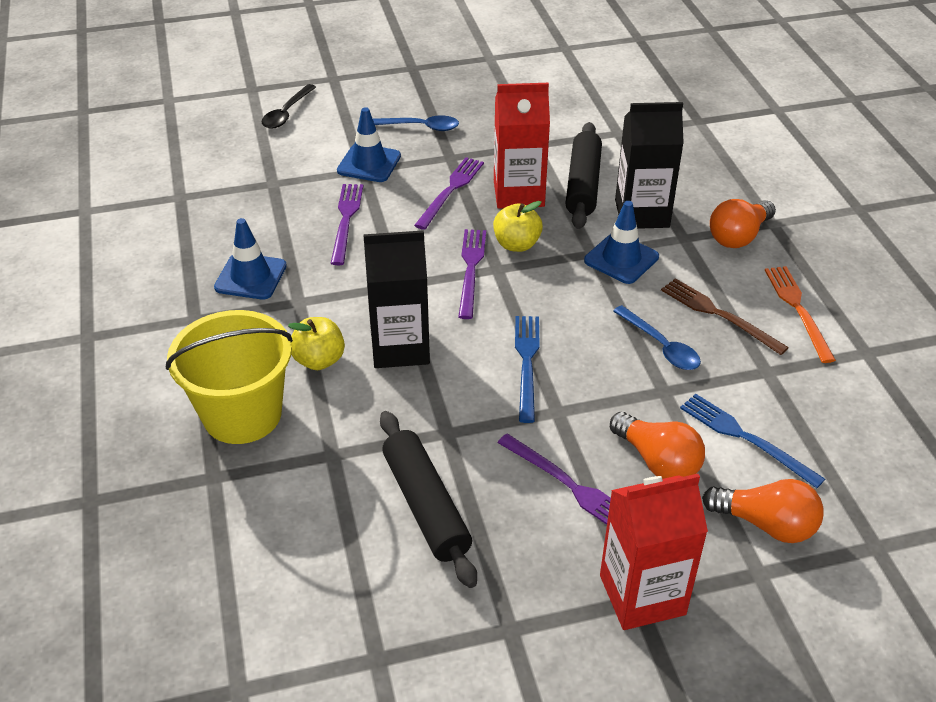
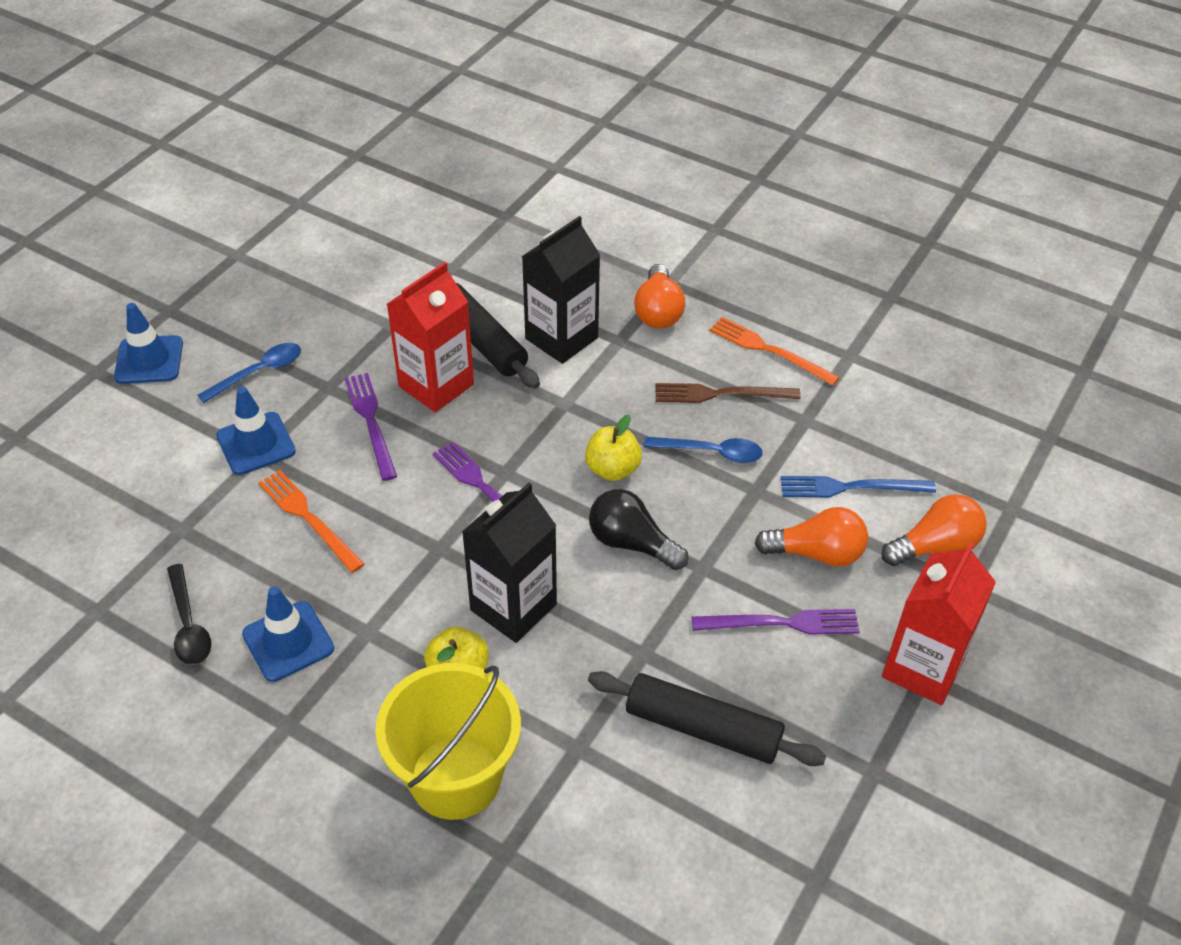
camera: 45 degrees left, 5 degrees up
(287, 113) = (94, 442): black spoon -> black spoon (188, 625)
(346, 220) = (308, 518): purple fork -> orange fork
(516, 244) = (494, 437): yellow apple -> yellow apple (612, 469)
(527, 363) = (631, 543): blue fork -> black light bulb
(621, 259) = (594, 393): blue traffic cone -> blue traffic cone (149, 360)

